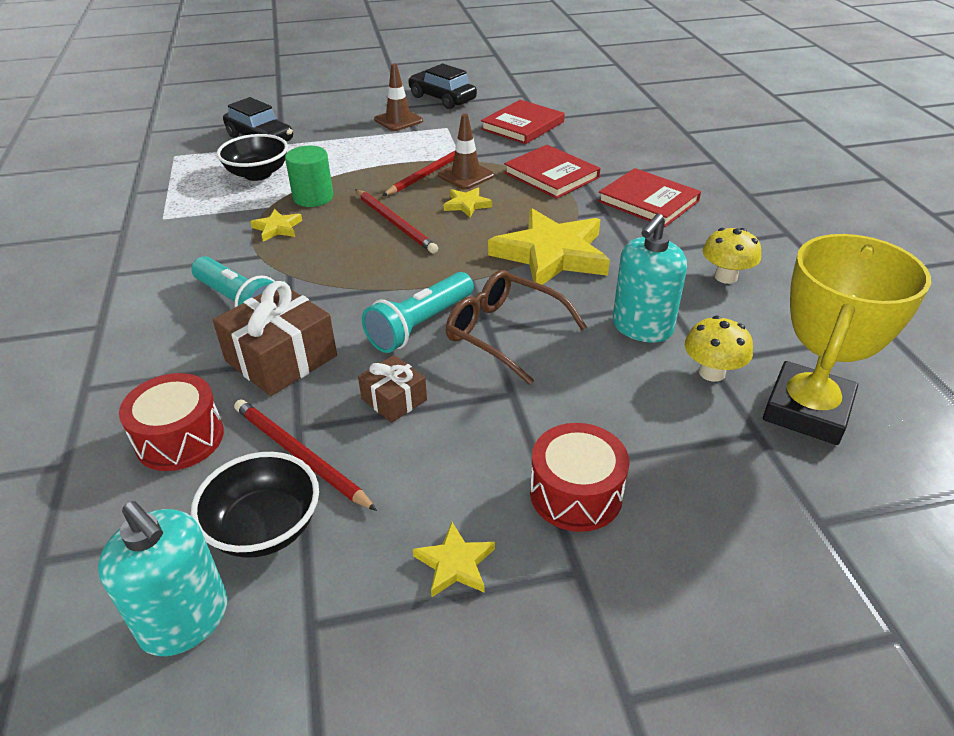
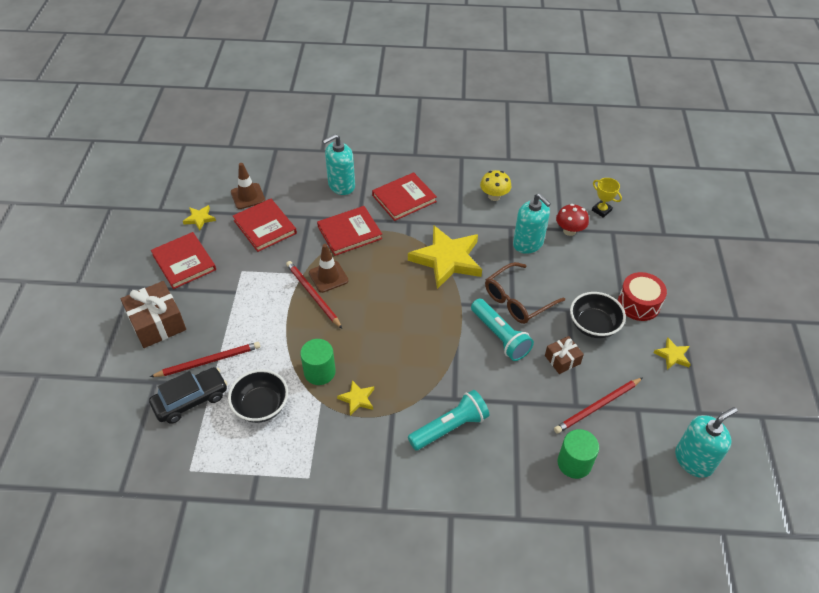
camera: 75 degrees left, 10 degrees up
(180, 438) = (574, 463): red drum -> green cylinder
(265, 528) = (644, 426): black bowl -> black bowl (593, 325)
(281, 358) = (514, 408): brown gift -> brown gift (157, 323)
(395, 223) = (379, 328): red pencil -> red pencil (209, 361)
(398, 120) = (210, 298): brown traffic cone -> brown traffic cone (248, 196)
(442, 98) = (184, 262): black car -> red book
(467, 205) = (370, 285): yellow star -> yellow star (199, 219)
(632, 155) = (341, 185): none -> turquoise soap dispenser
(712, 372) = (569, 231): yellow mushroom -> red mushroom
(807, 410) = (601, 210): yellow trophy -> yellow trophy, size x0.44

